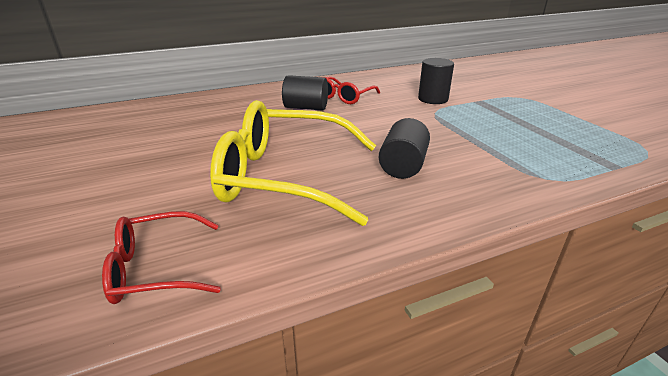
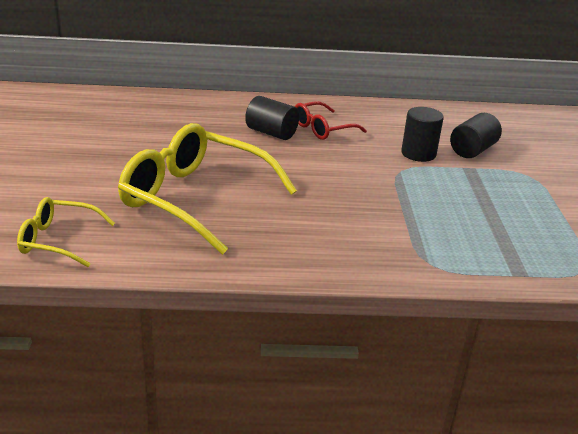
camera: 20 degrees right, 0 degrees up
(156, 268) = (58, 240): red glasses -> yellow glasses
(403, 166) = (307, 216): black cylinder -> black cylinder (472, 150)

